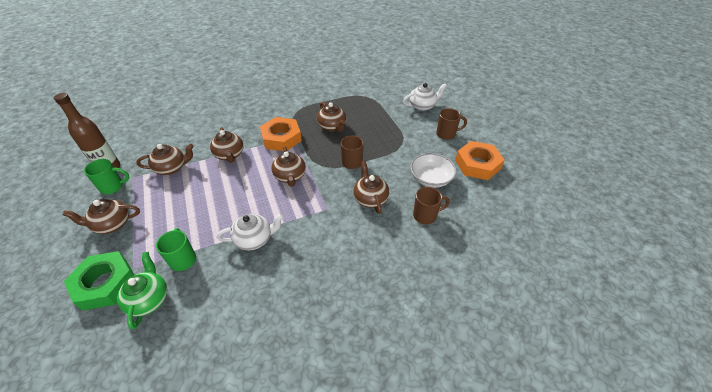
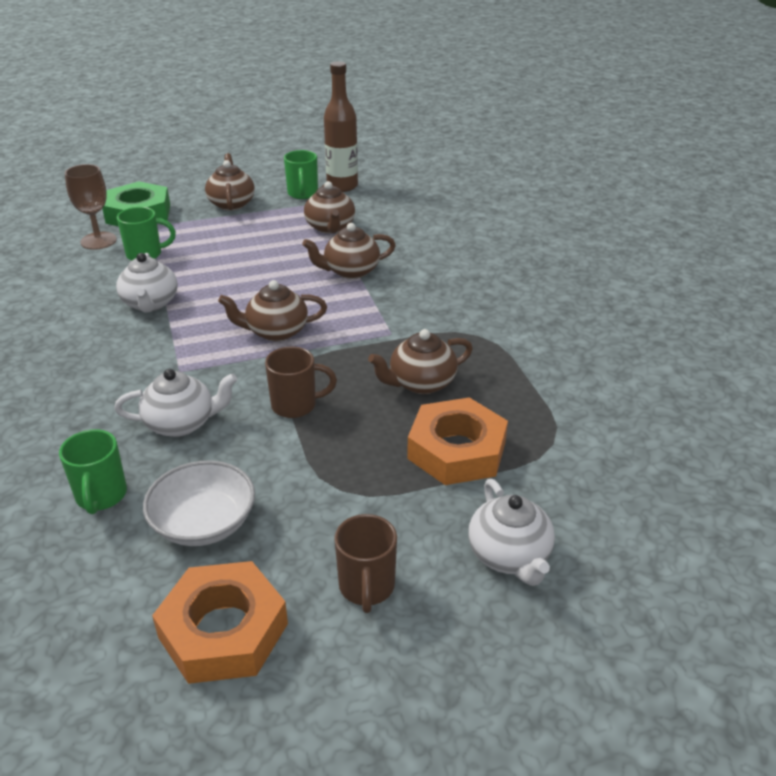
camera: 95 degrees right, 10 degrees down
(149, 299) = (98, 241): green teapot -> brown goblet
(281, 138) = (389, 320): orange nut -> orange nut (456, 450)
(370, 198) = (181, 423): brown teapot -> white teapot
(426, 215) = (101, 497): brown mug -> green mug

